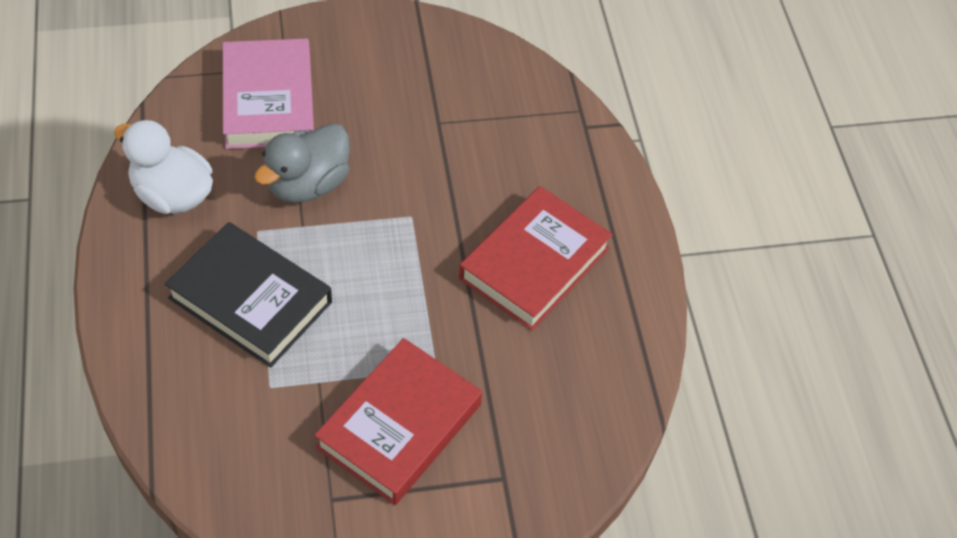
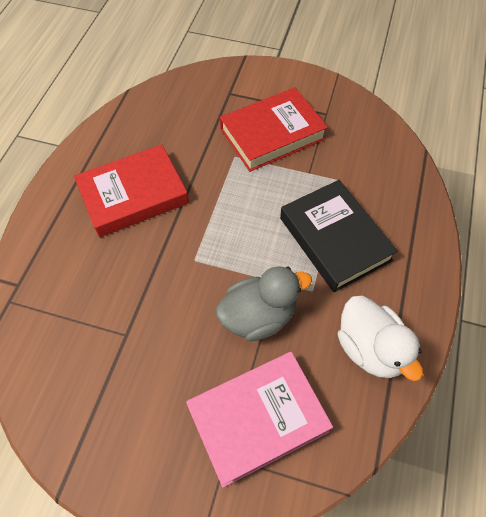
camera: 150 degrees left, 5 degrees up
(268, 100) = (258, 419): pink book -> pink book turned 45 degrees clockwise

